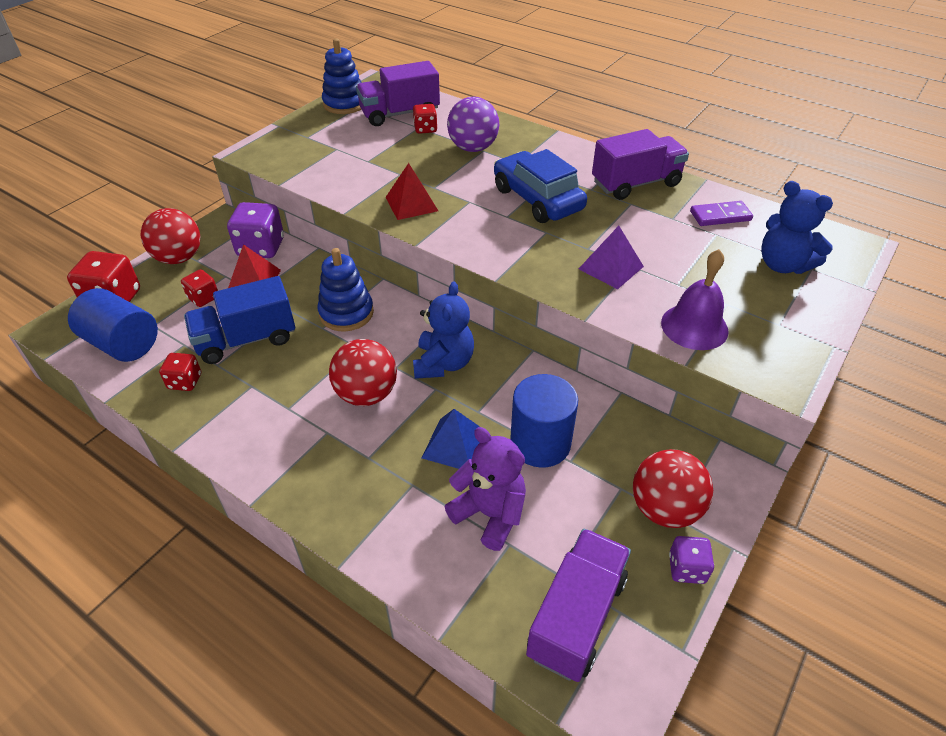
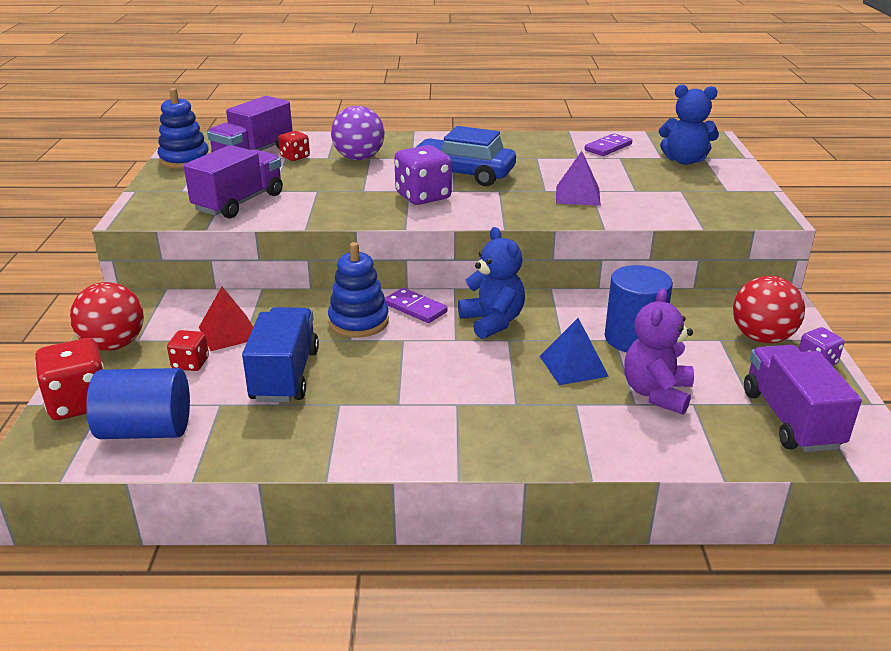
camera: 35 degrees left, 15 degrees down
(185, 381) = (264, 429): red dice -> none
(246, 340) = (285, 375): blue truck -> blue truck turned 150 degrees clockwise
(261, 248) = (200, 307): purple dice -> purple dice (423, 196)
(366, 394) = (456, 366): red ball -> none
(401, 319) = (415, 308): none -> purple domino
(411, 204) = (360, 205): red pyramid -> none
(489, 514) = (656, 393): purple teddy bear -> purple teddy bear turned 75 degrees counterclockwise
(636, 184) = (523, 146): purple truck -> purple truck (239, 202)
(694, 326) = (679, 208): purple bell -> none

